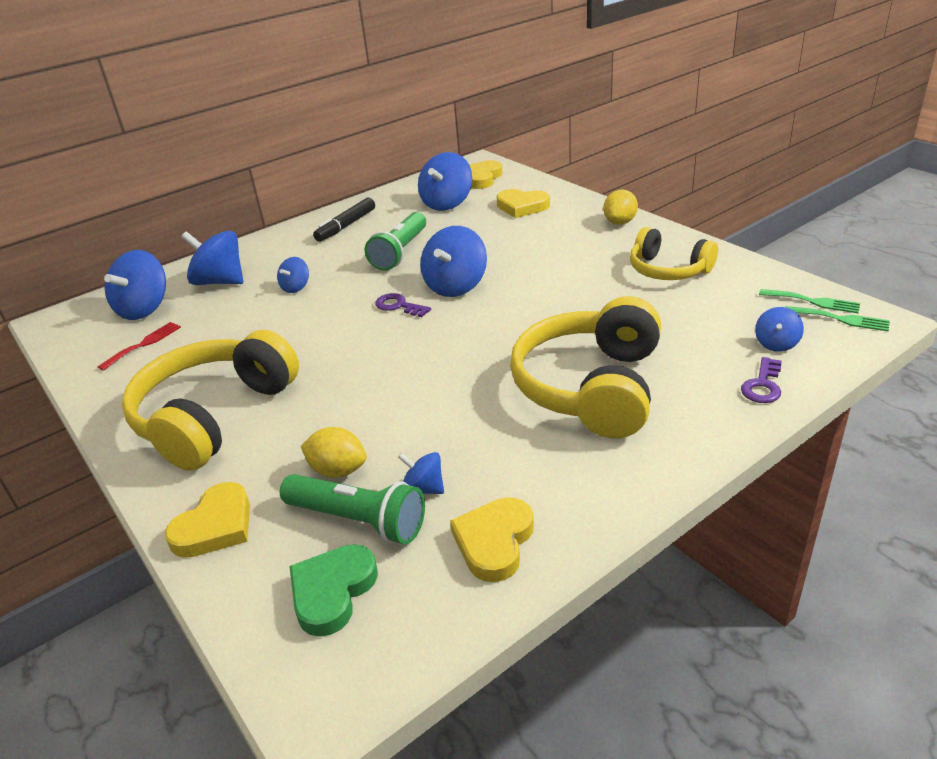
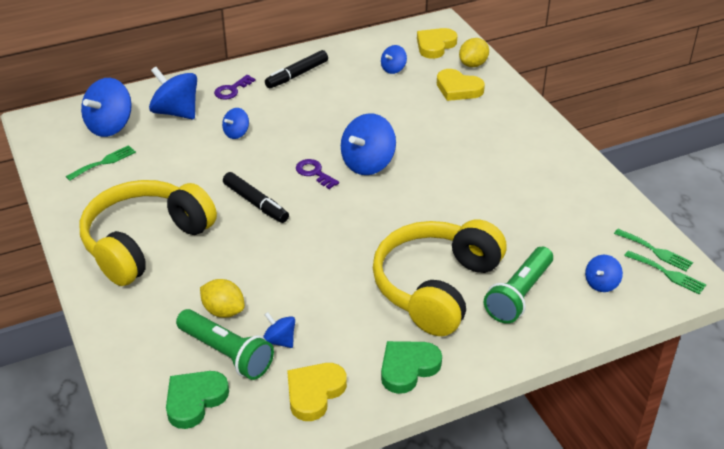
camera: 10 degrees right, 5 degrees up
(144, 344) = (104, 162): red fork -> green fork
(215, 526) = (128, 333): yellow heart -> none
(340, 347) = (256, 203): none -> black marker
(400, 252) = (334, 116): green flashlight -> green flashlight (519, 295)
(447, 203) = (393, 69): blue spinning top -> blue spinning top, size x0.53
(602, 483) = (408, 368): none -> green heart
(620, 222) = (536, 127): yellow lemon -> yellow lemon (473, 64)
(668, 270) = (552, 190): yellow headphones -> none
(762, 385) = (569, 318): purple key -> purple key (232, 90)

